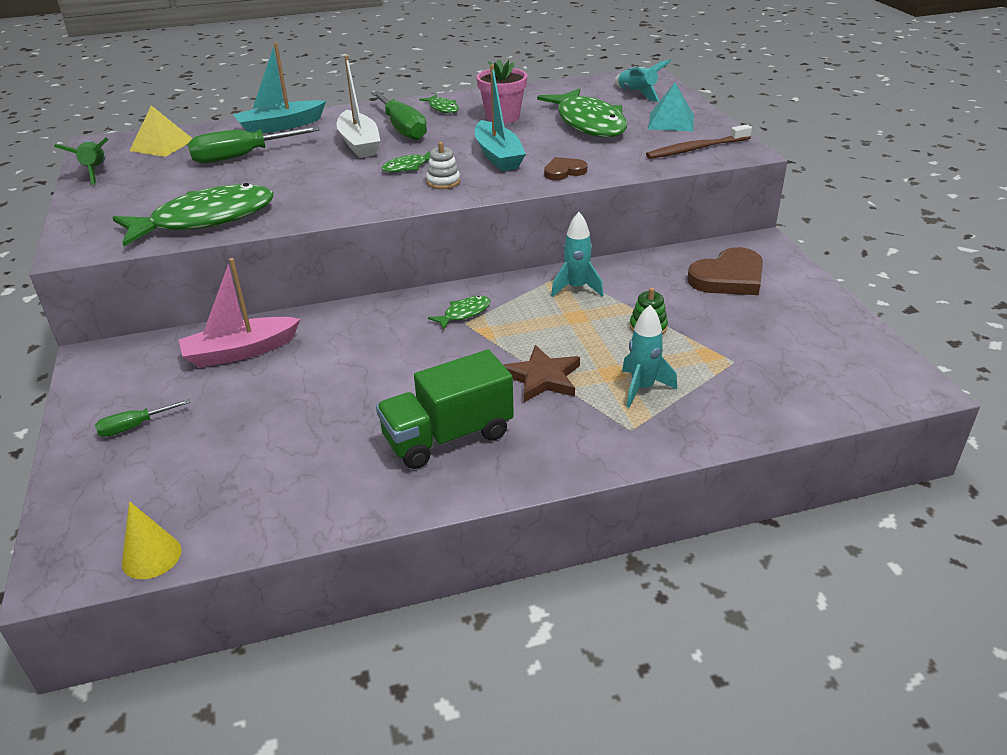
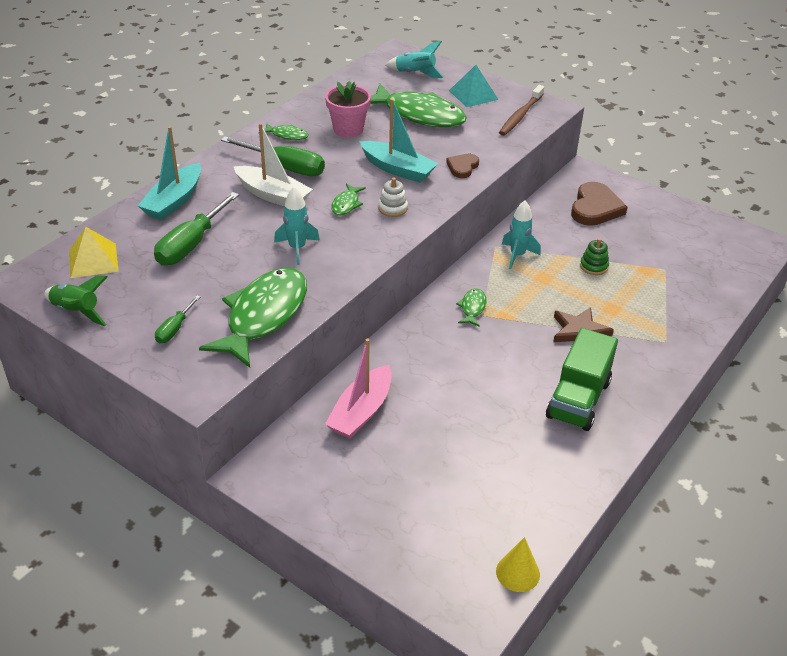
camera: 40 degrees left, 5 degrees up
(134, 426) = (372, 504): green screwdriver -> green screwdriver (174, 329)
(642, 388) = (640, 311): turquoise rocket -> turquoise rocket (297, 248)

